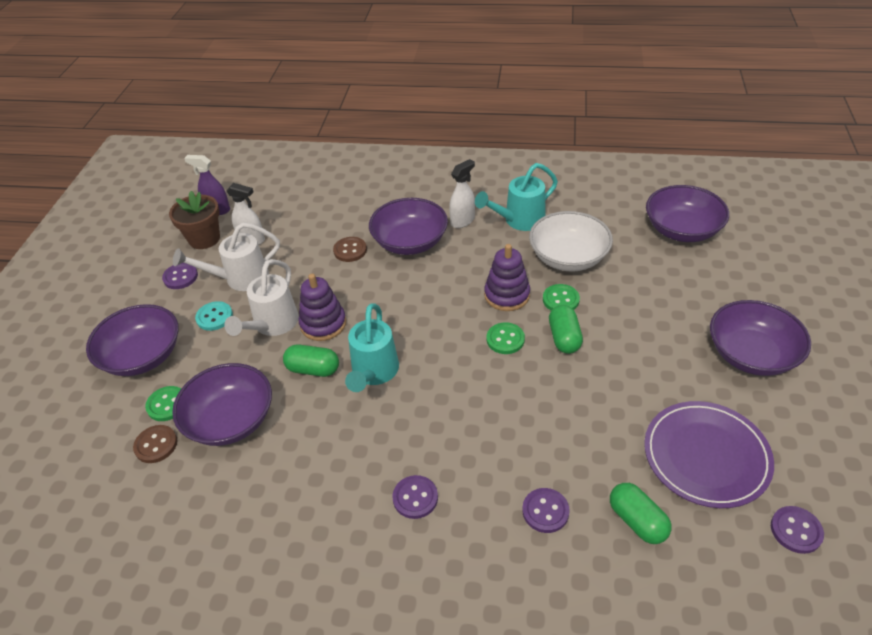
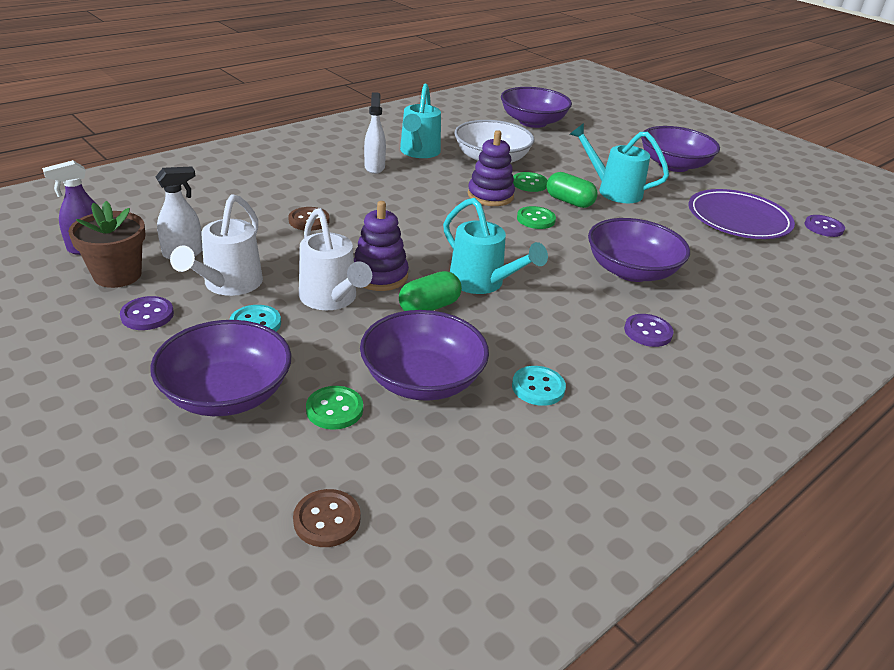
camera: 55 degrees left, 10 degrees down
(156, 445) = (384, 443): brown button -> brown button (327, 520)
(277, 478) = (538, 387): none -> turquoise button
(410, 242) = (354, 195): purple bowl -> purple bowl (631, 271)
(545, 511) = (723, 289): purple button -> none
(627, 349) = (613, 191): none -> turquoise watering can
(637, 521) = (766, 265): green capsule -> none

